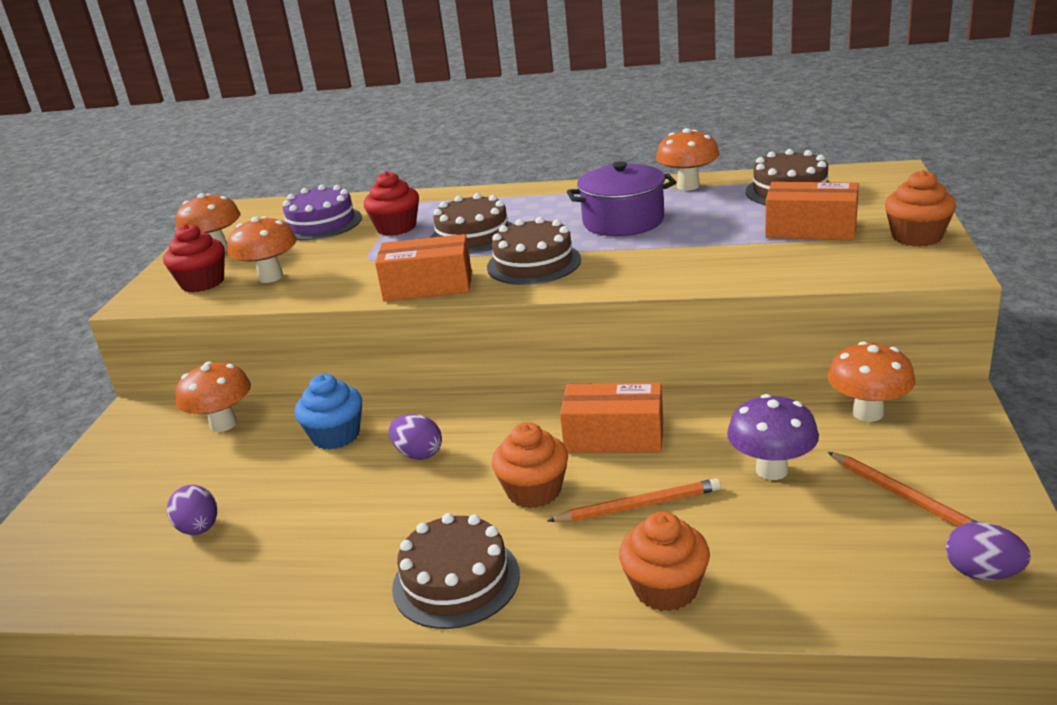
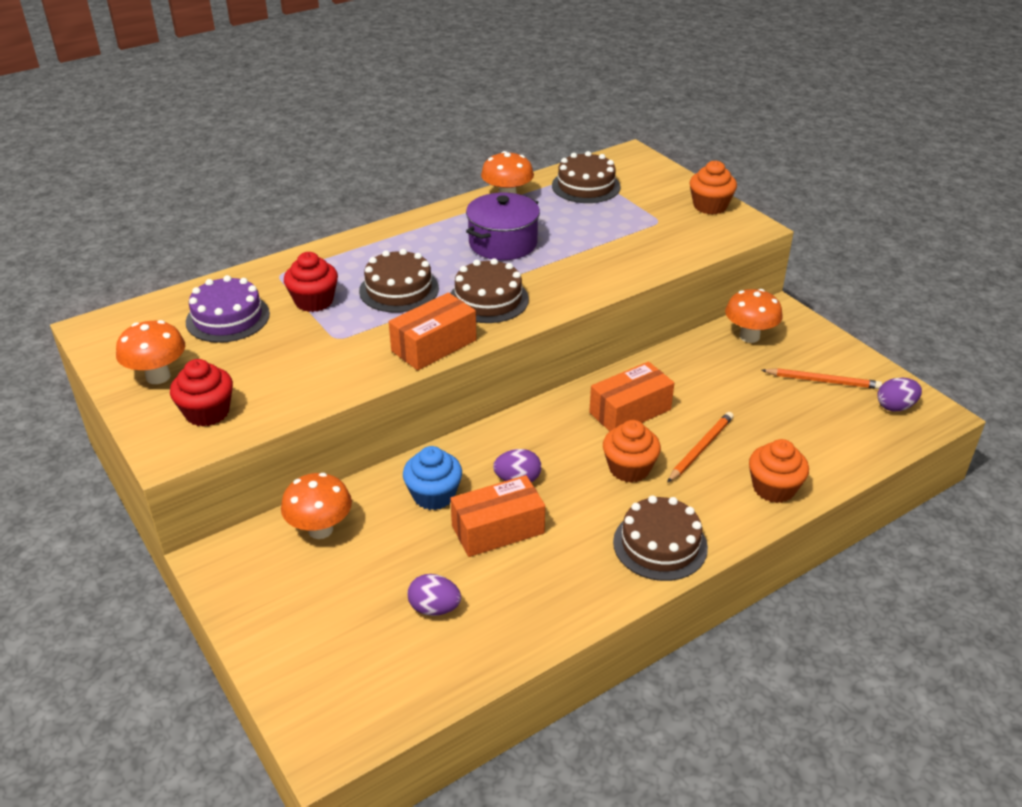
camera: 45 degrees left, 10 degrees up
(270, 277) = (271, 384): orange mushroom -> none
(771, 470) = (742, 394): purple mushroom -> none
(811, 229) = (641, 217): orange box -> orange box (498, 529)

